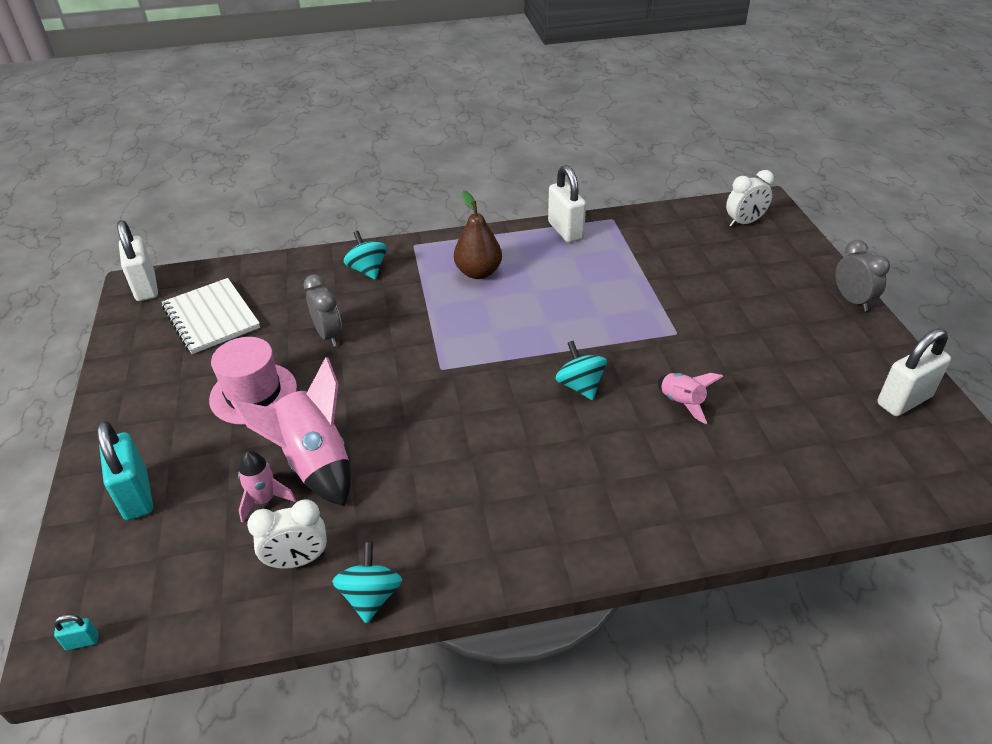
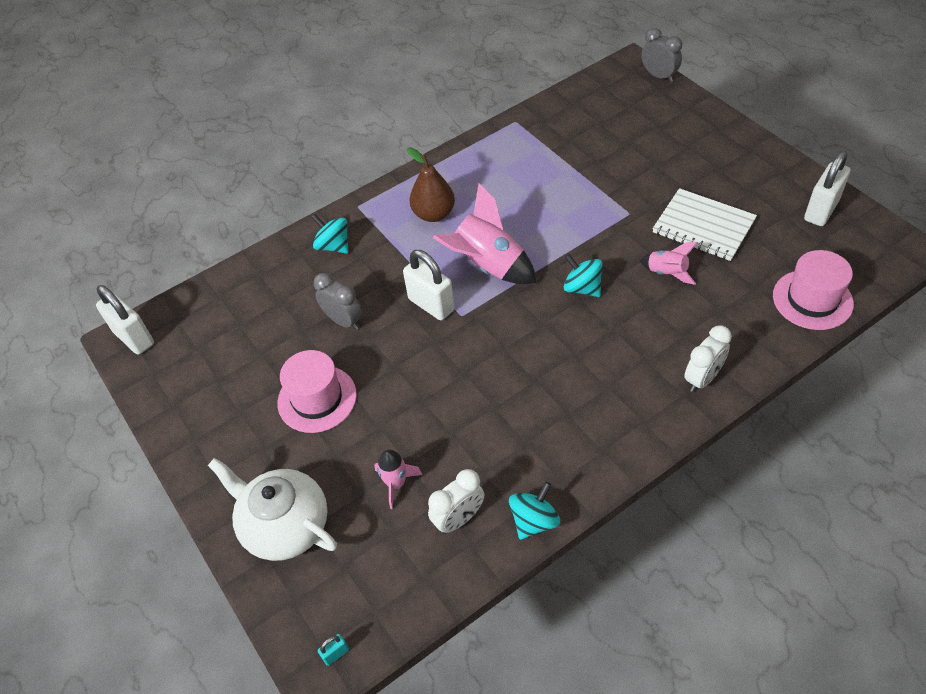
camera: 20 degrees left, 10 degrees up
(136, 495) = (285, 525): turquoise padlock -> white teapot
(211, 318) = (223, 344): white notebook -> white notebook (703, 226)
(314, 462) = (414, 436): pink rocket -> pink rocket (487, 266)
(371, 596) = (534, 521): turquoise spinning top -> turquoise spinning top turned 60 degrees clockwise
(565, 231) = (482, 147): white padlock -> white padlock (431, 305)
(744, 222) = (625, 89): white clock -> white clock (702, 378)
(840, 489) = (812, 299): none -> pink hat
(852, 300) = (744, 136): grey clock -> grey clock (659, 76)

